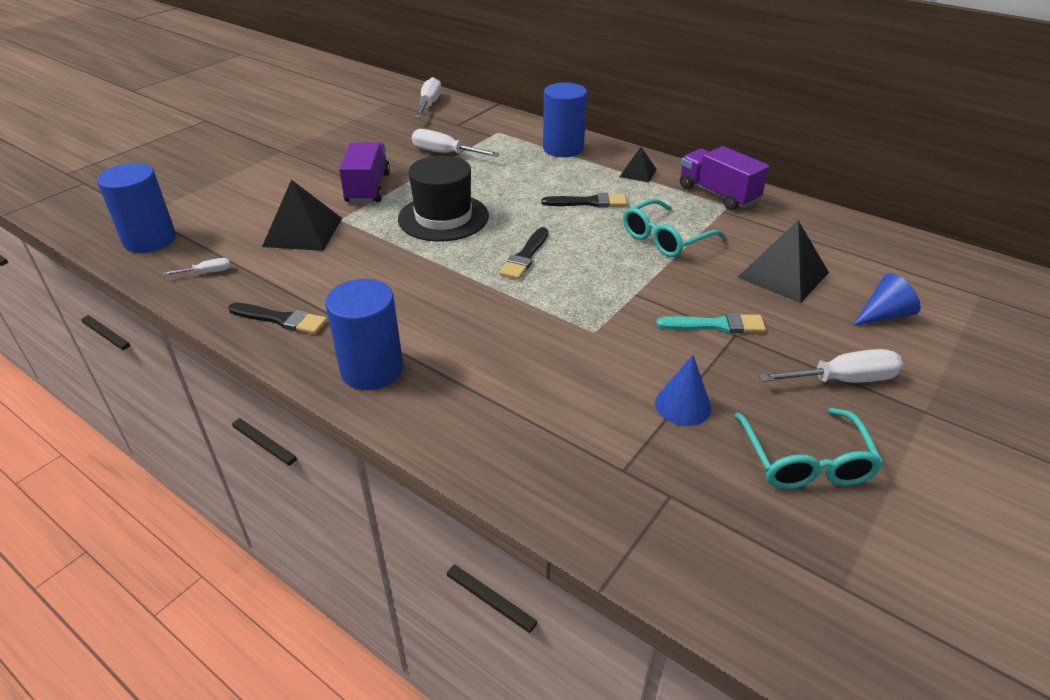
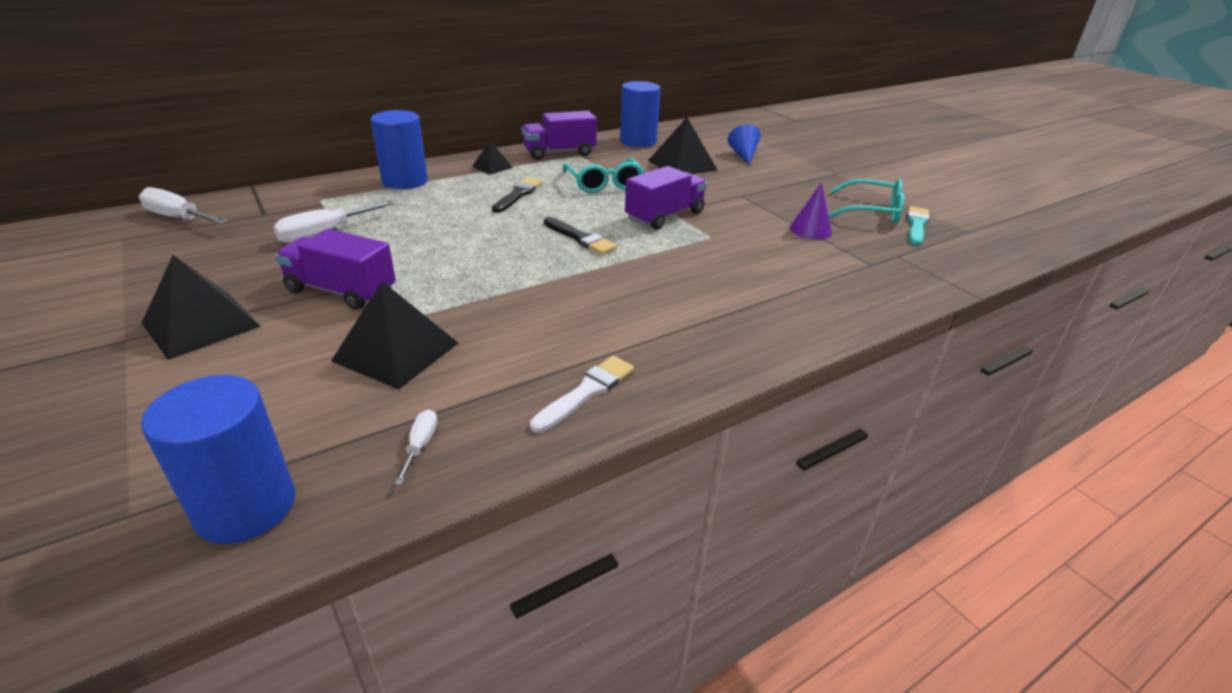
camera: 70 degrees left, 5 degrees down
(281, 319) = (586, 392): black brush -> white brush
(306, 163) = (201, 324): none -> black pyramid
(372, 369) = (712, 345): blue cylinder -> blue cylinder (638, 141)
(443, 217) = (467, 260): black hat -> none
(619, 292) = (664, 216): none -> purple truck
(683, 405) = (810, 230): blue cone -> purple cone
(716, 325) = (727, 198): turquoise brush -> turquoise brush (916, 225)
(843, 380) = (801, 182): white screwdriver -> none

